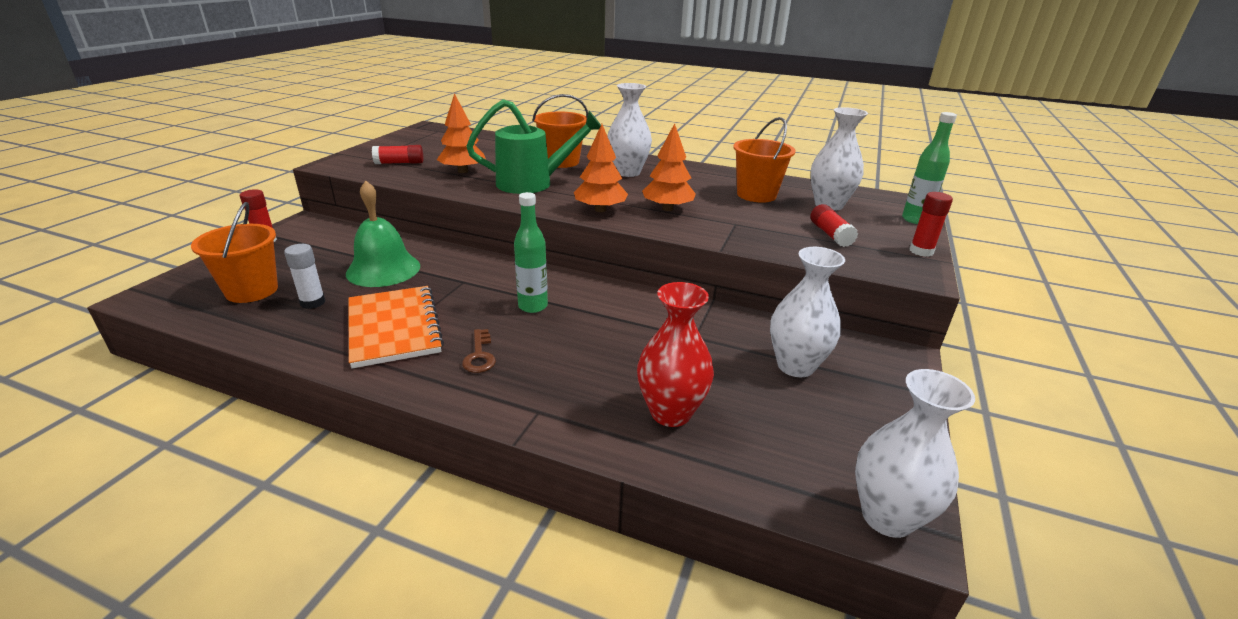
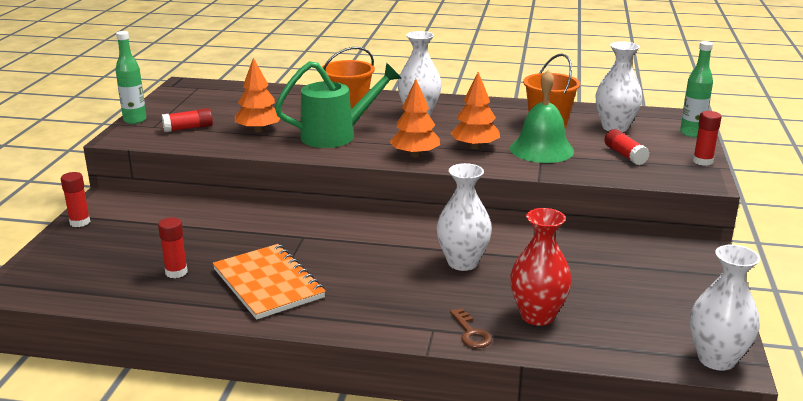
camera: 10 degrees left, 5 degrees down
(252, 290) = (108, 269): orange bucket -> none
(313, 302) = (176, 272): white glue stick -> red glue stick
(383, 269) = (219, 235): green bell -> green bell (541, 149)
(479, 355) = (359, 295): brown key -> brown key (471, 333)
(533, 306) = (380, 250): green bottle -> green bottle (135, 120)
(795, 366) = (622, 269): white vase -> white vase (462, 262)

